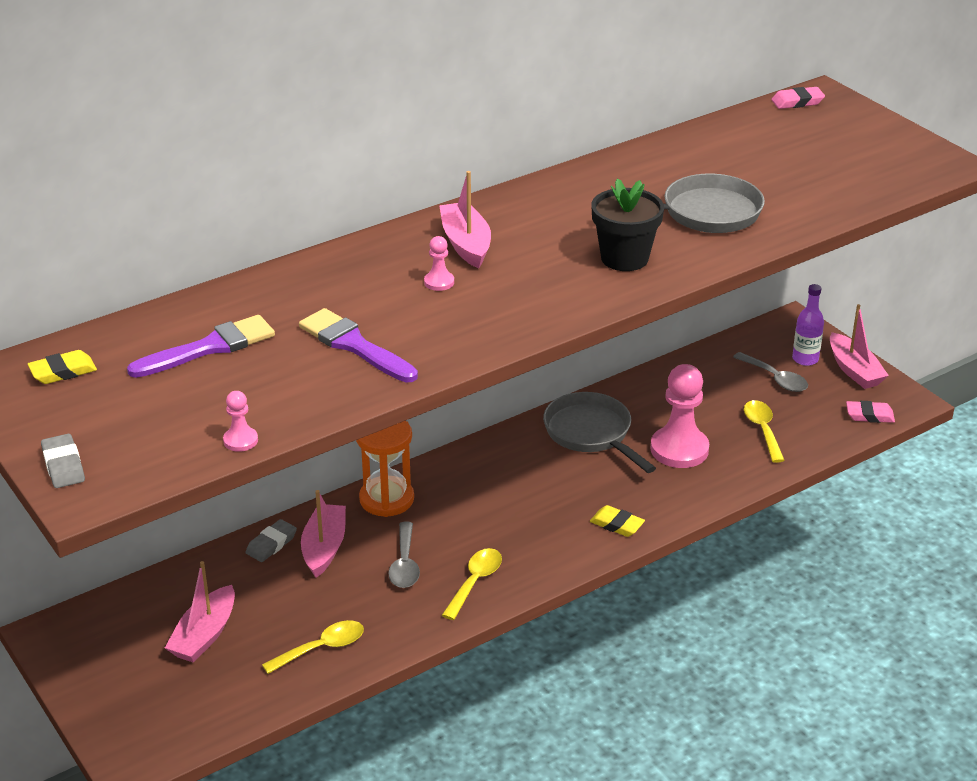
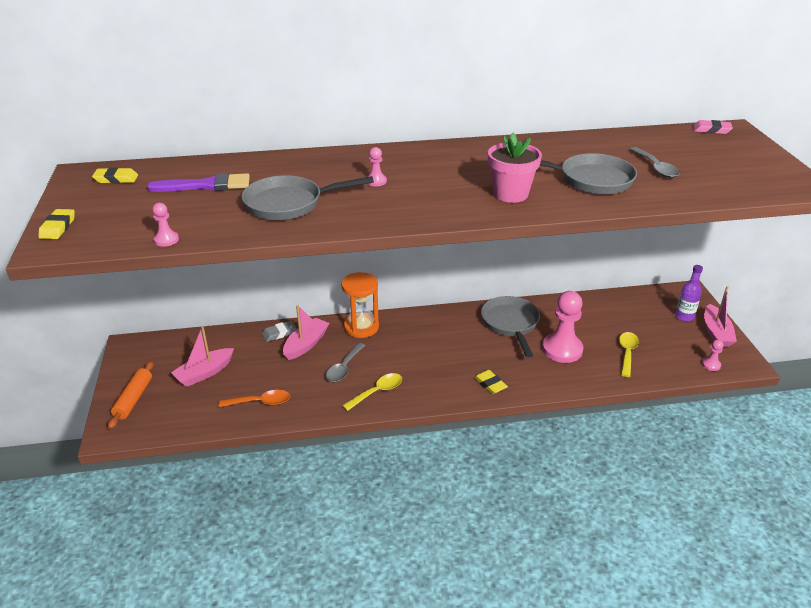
camera: 25 degrees right, 0 degrees up
(63, 465) = (58, 227): grey eraser -> yellow eraser
(127, 705) = (133, 399): none -> orange rolling pin
(322, 648) = (260, 402): yellow spoon -> orange spoon
(354, 345) = (289, 204): purple brush -> grey pan
(466, 244) = (413, 164): pink boat -> none
(624, 258) = (510, 194): black flower pot -> pink flower pot
(775, 378) = (655, 323): grey spoon -> grey spoon (656, 168)
(869, 415) = (711, 365): pink eraser -> pink pawn

